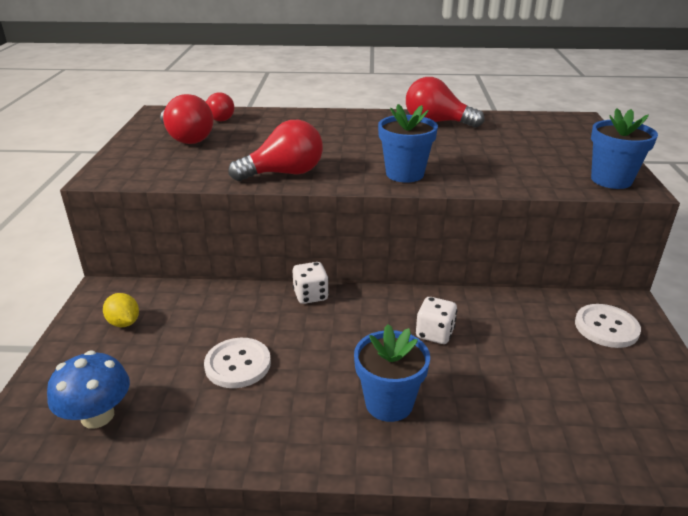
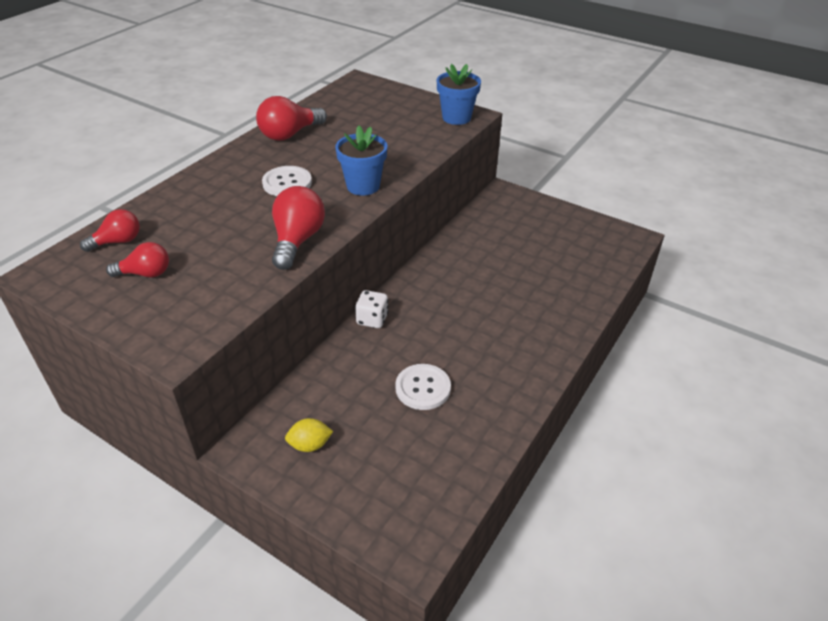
camera: 60 degrees left, 10 degrees up
(97, 416) = (423, 487): blue mushroom -> none
(187, 138) = (145, 273): red light bulb -> red light bulb, size x0.64
(389, 403) = (515, 329): blue flower pot -> none
(434, 333) = (466, 279): white dice -> none
(606, 327) = (514, 211): white button -> white button (287, 183)

